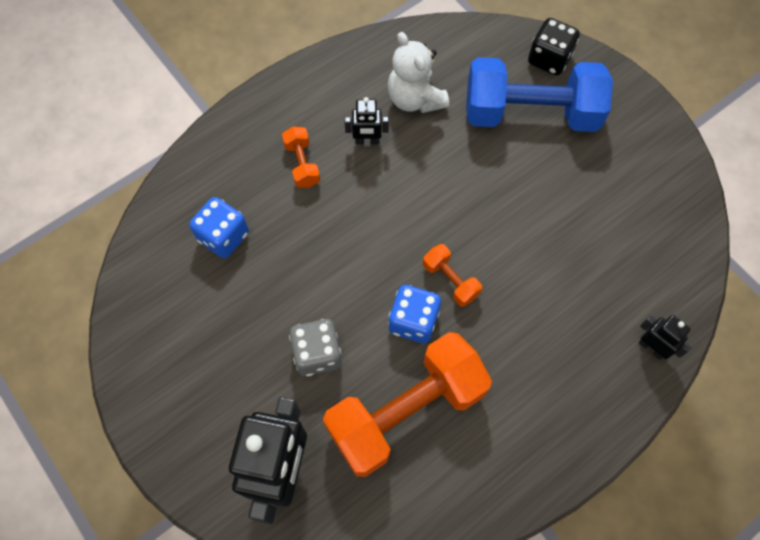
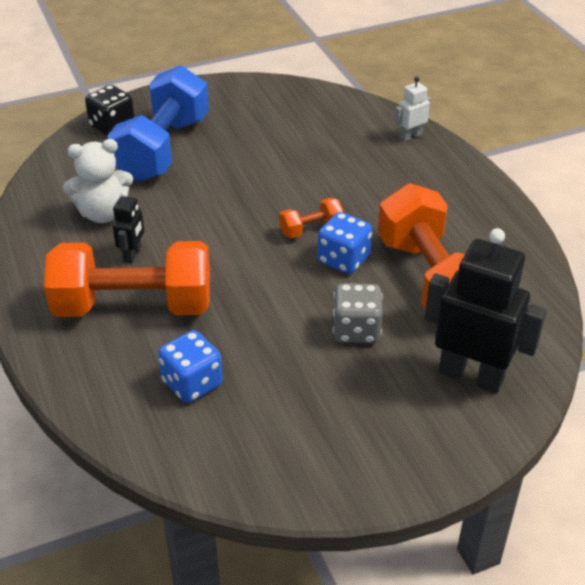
camera: 75 degrees left, 25 degrees down
(302, 164) = (134, 306): orange dumbbell -> orange dumbbell, size x2.34
(651, 347) = (410, 136): black robot -> white robot

